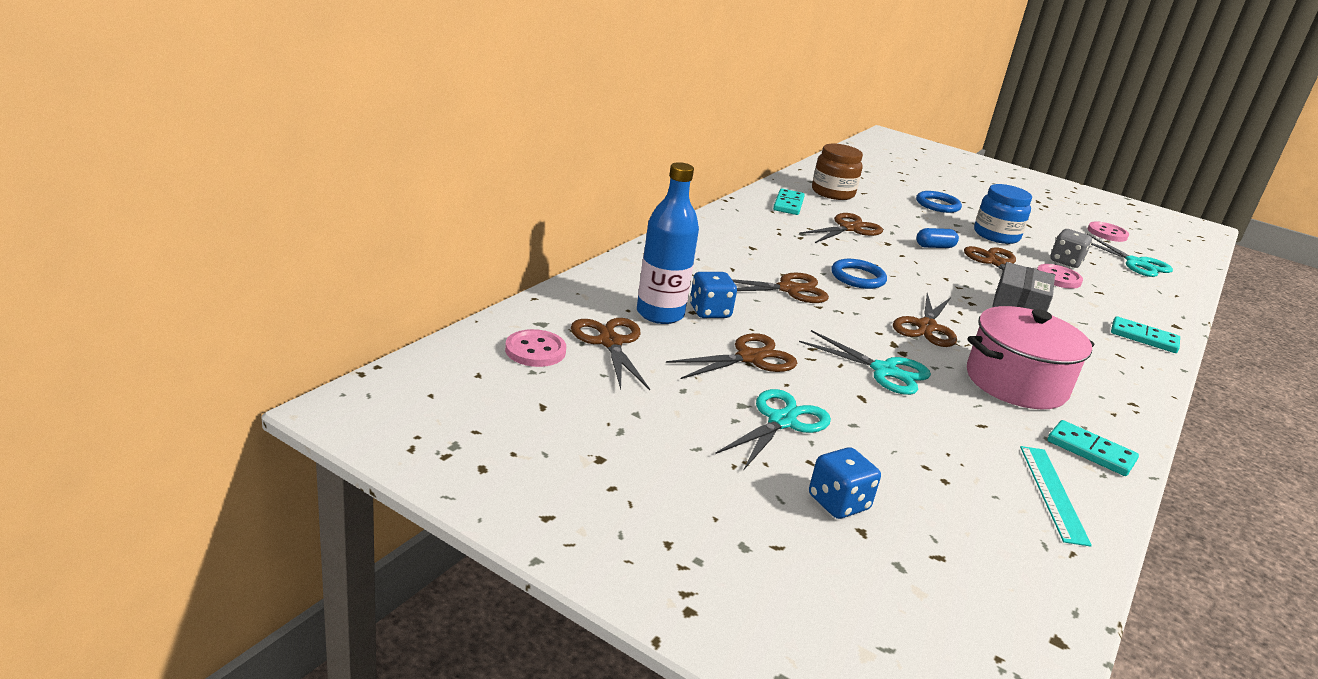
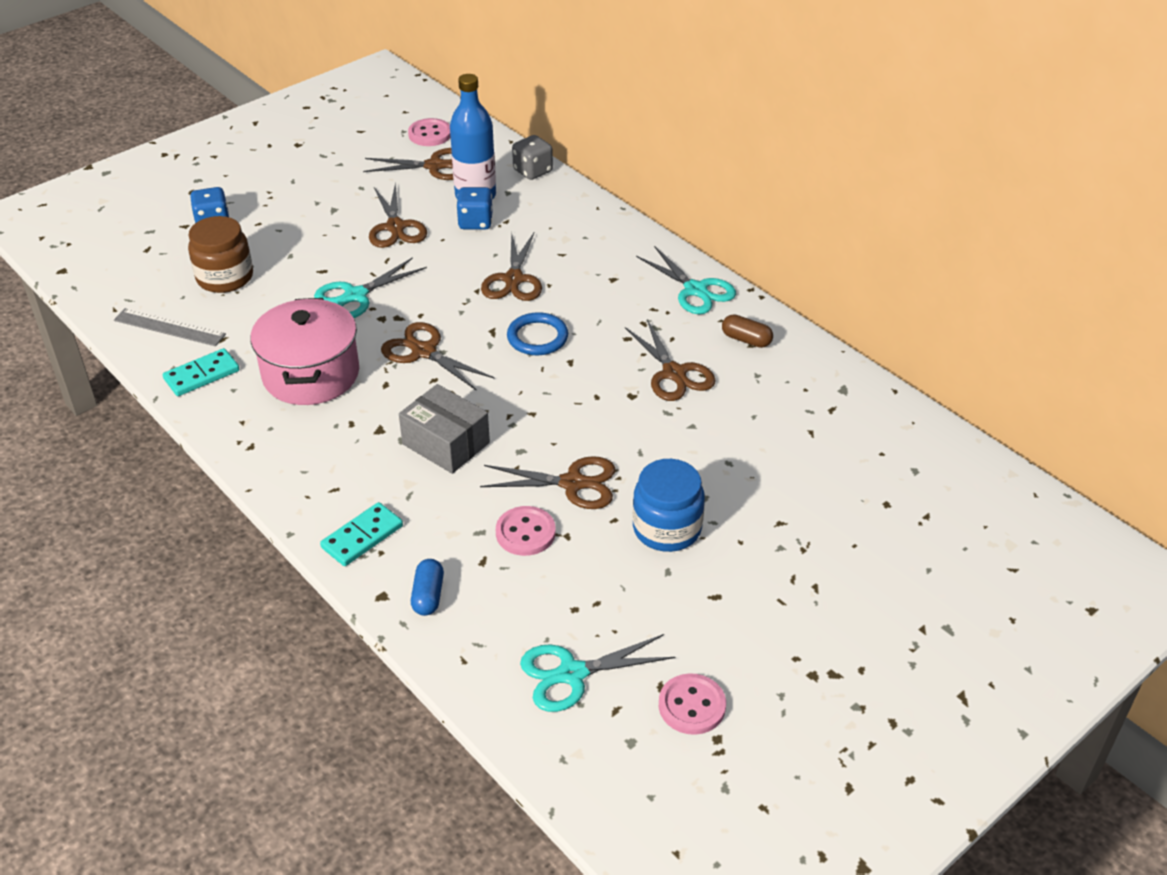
camera: 110 degrees right, 15 degrees up
(781, 421) = (306, 222): turquoise scissors -> turquoise scissors (695, 290)
(788, 204) = (746, 340): turquoise domino -> brown capsule
(832, 193) = (800, 396): brown jar -> brown jar (225, 277)
(934, 247) = (622, 438): blue capsule -> blue capsule (428, 595)
(937, 205) = (779, 505): blue ring -> none
(1052, 493) = (169, 327): turquoise ruler -> grey ruler
(1065, 262) = (577, 572): grey dice -> grey dice (533, 171)

